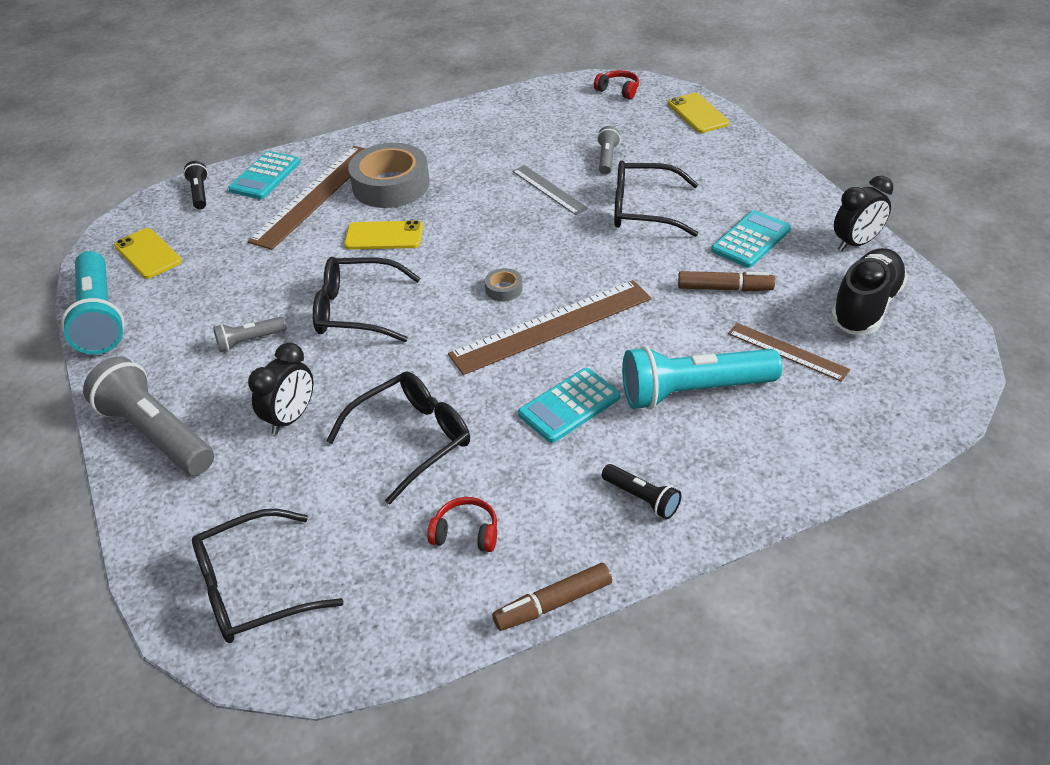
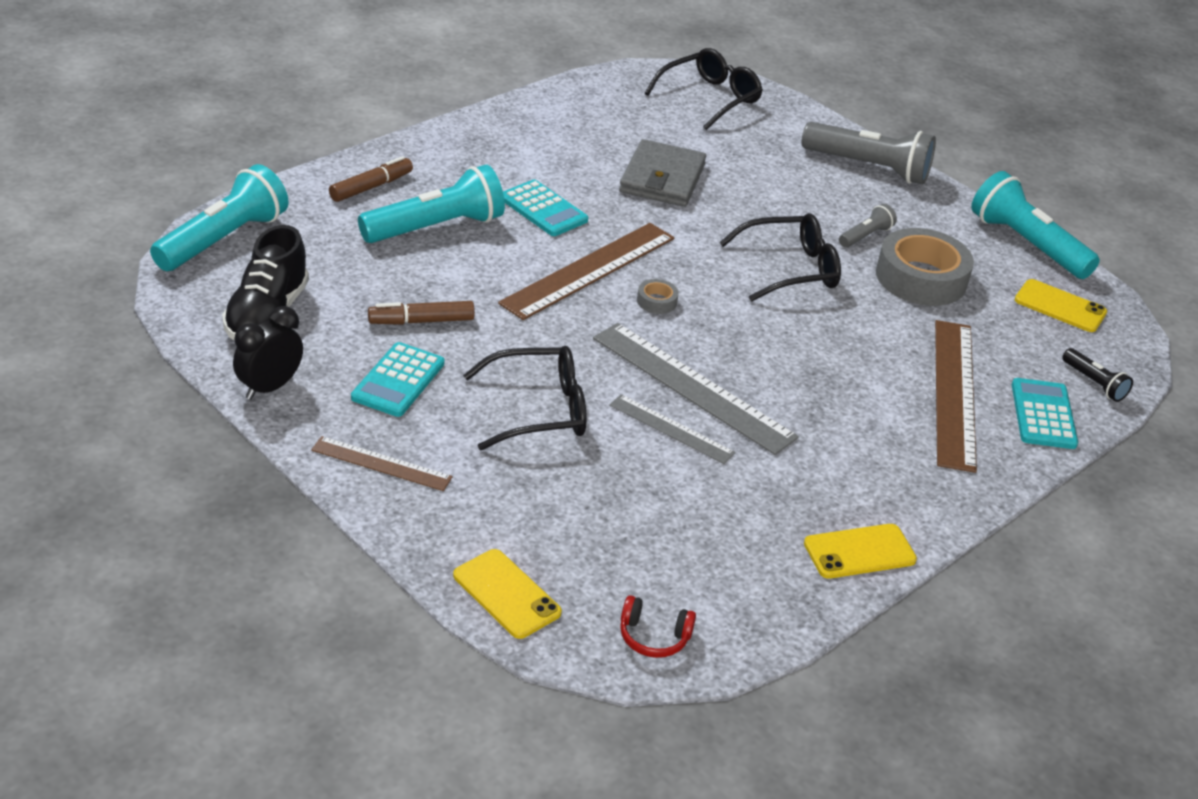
camera: 155 degrees right, 5 degrees down
(291, 418) = (772, 185): black clock -> none
(384, 236) = (827, 348): yellow phone -> yellow phone (859, 552)
(391, 185) = (875, 416): grey tape -> grey tape (921, 278)
(412, 439) = (662, 178): black glasses -> grey wallet
(466, 533) = (584, 131): red headphones -> none
(516, 216) = (692, 387): none -> grey ruler
(553, 604) = (506, 104): brown marker -> brown marker (371, 187)
(569, 406) = (543, 209): turquoise calculator -> turquoise calculator turned 105 degrees clockwise
(607, 158) = (616, 488): grey flashlight -> none
(642, 498) = (461, 157): black flashlight -> none
(787, 351) = (350, 266): brown ruler -> brown ruler (381, 464)
(922, 396) = (224, 239): none -> turquoise flashlight

